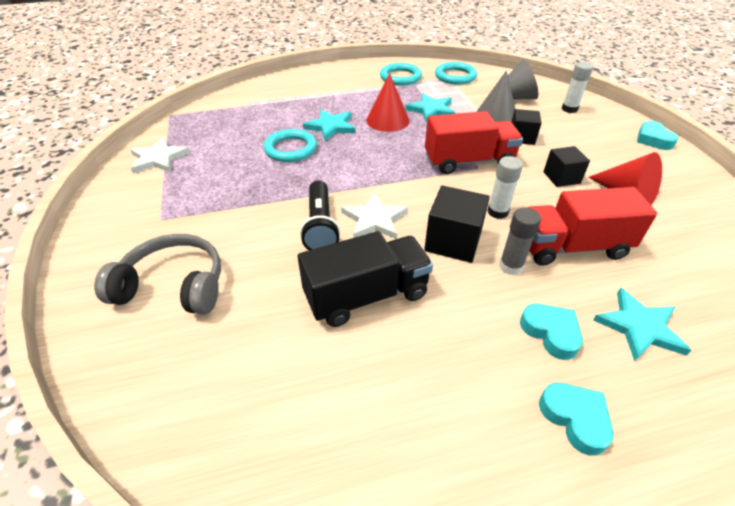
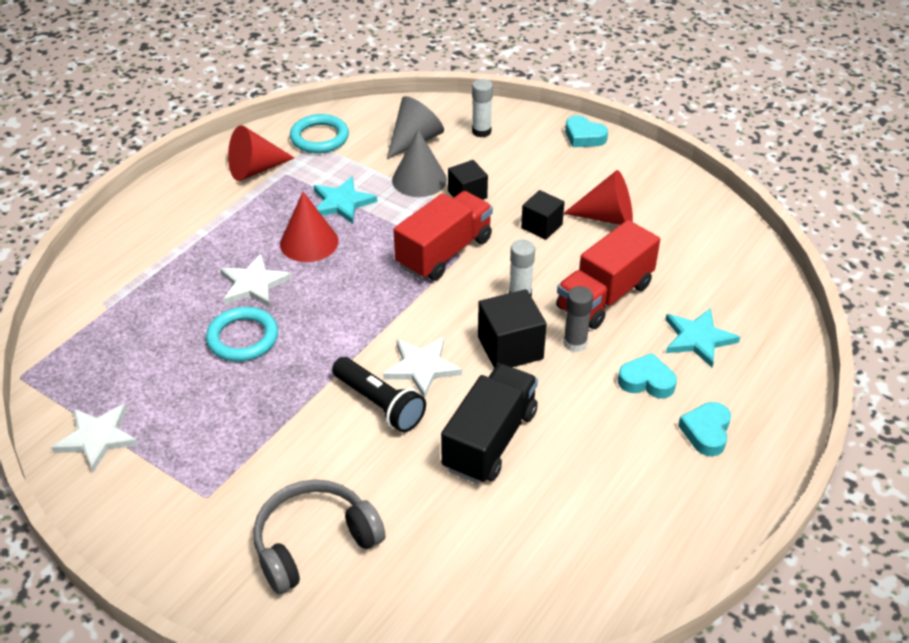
camera: 40 degrees left, 0 degrees up
(331, 126) = (253, 284): turquoise star -> white star
(400, 77) = (255, 169): turquoise ring -> red cone
(575, 418) = (706, 432): turquoise heart -> turquoise heart turned 90 degrees counterclockwise

